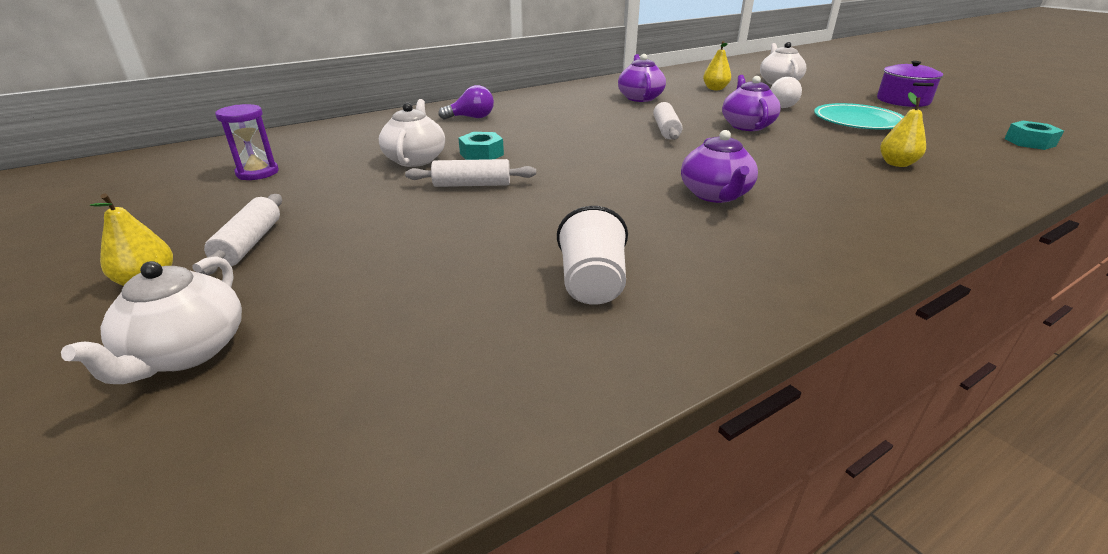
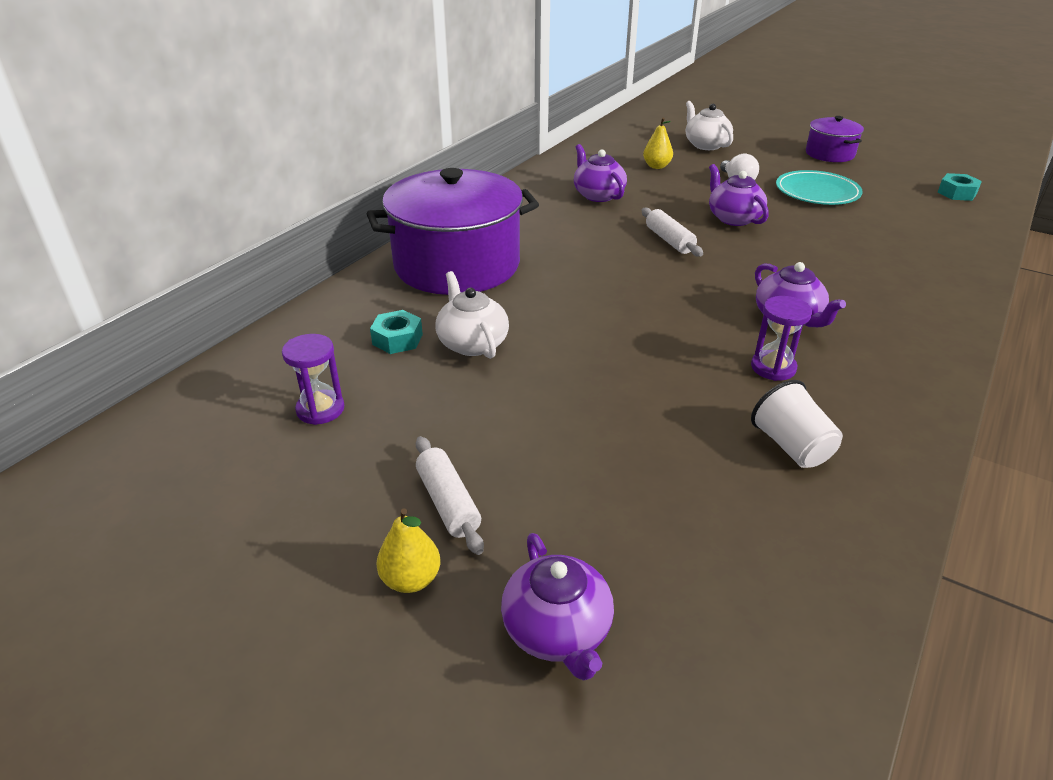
camera: 25 degrees left, 5 degrees up
(186, 352) = (557, 631): white teapot -> purple teapot
(471, 118) = (457, 265): purple light bulb -> purple pot
(472, 185) = (571, 363): white rolling pin -> none
(481, 154) = (531, 318): turquoise nut -> turquoise nut (397, 339)
(652, 224) = (773, 367): none -> purple hourglass
(897, 164) = (887, 243): yellow pear -> none

